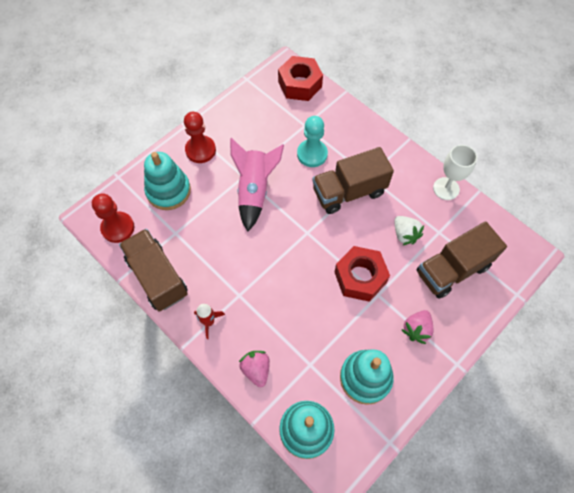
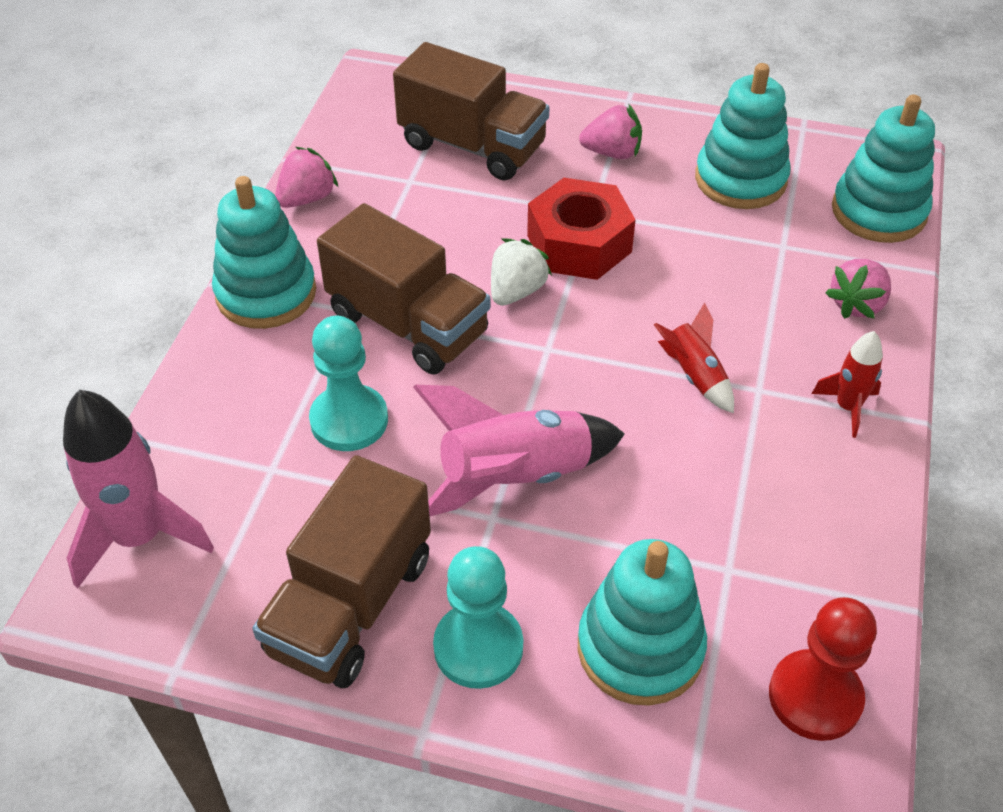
camera: 120 degrees left, 15 degrees down
(157, 277) = (847, 541): brown truck -> brown truck (351, 605)
(200, 150) = (478, 647): red pawn -> turquoise pawn
(261, 276) = (694, 375): none -> red rocket
(300, 84) = (139, 537): red nut -> pink rocket
(393, 153) = (266, 293): none -> turquoise stacking toy
(405, 234) = (447, 218): white strawberry -> white strawberry (516, 291)
(446, 188) = (307, 198): white goblet -> pink strawberry

